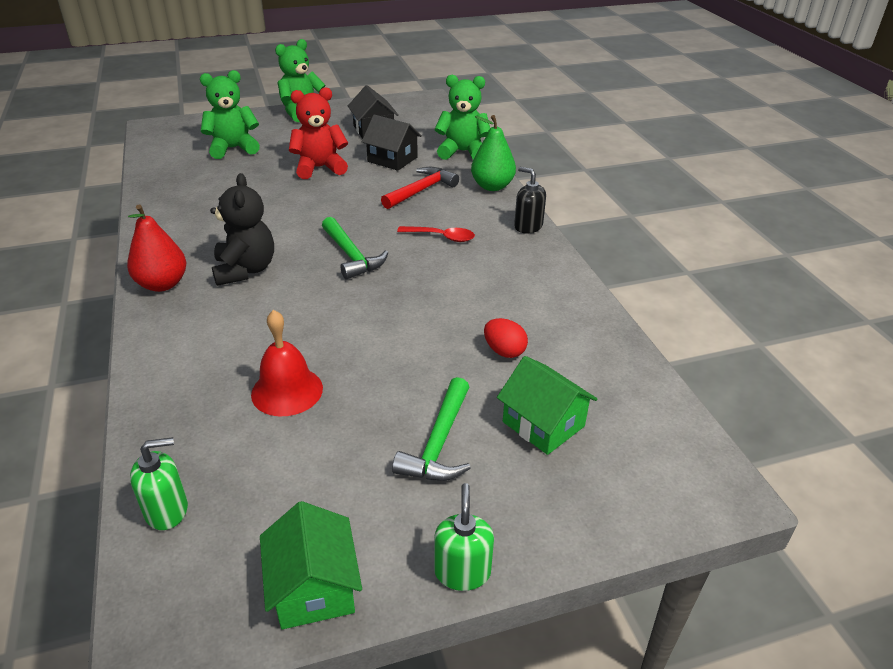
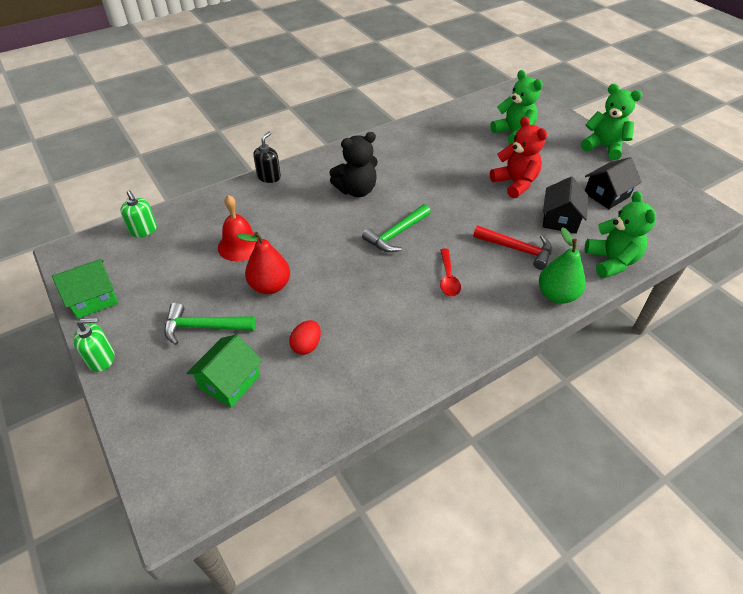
camera: 75 degrees right, 10 degrees up
(162, 284) = (327, 163): red pear -> red pear (270, 286)
(528, 226) = (497, 333): black soap dispenser -> black soap dispenser (269, 177)

